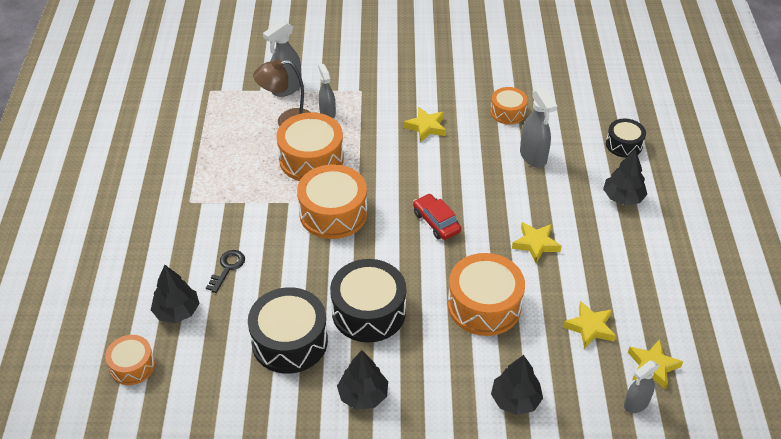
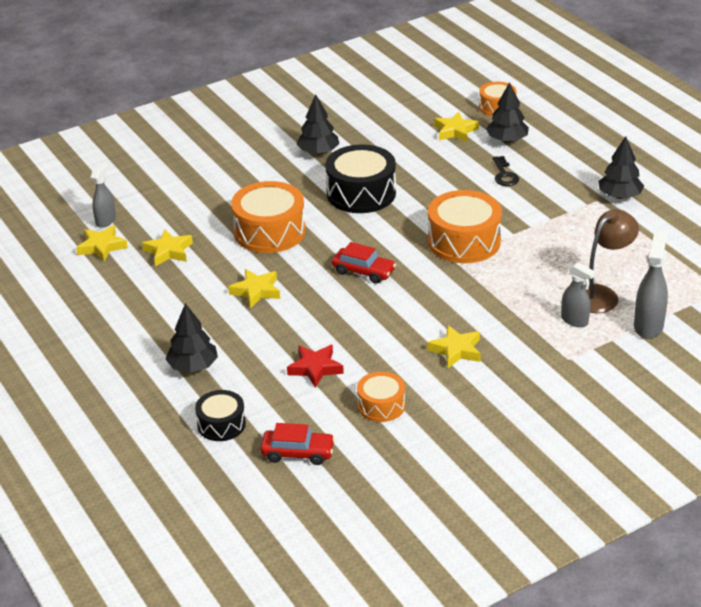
camera: 150 degrees right, 10 degrees down
(208, 351) = (455, 131): none -> yellow star
(289, 341) = (403, 157): black drum -> none
(311, 159) = (536, 273): orange drum -> none
(515, 400) = (202, 189): black tree -> black tree (619, 196)
(533, 156) = (315, 368): grey spray bottle -> red star
(583, 105) = (298, 453): none -> red car

